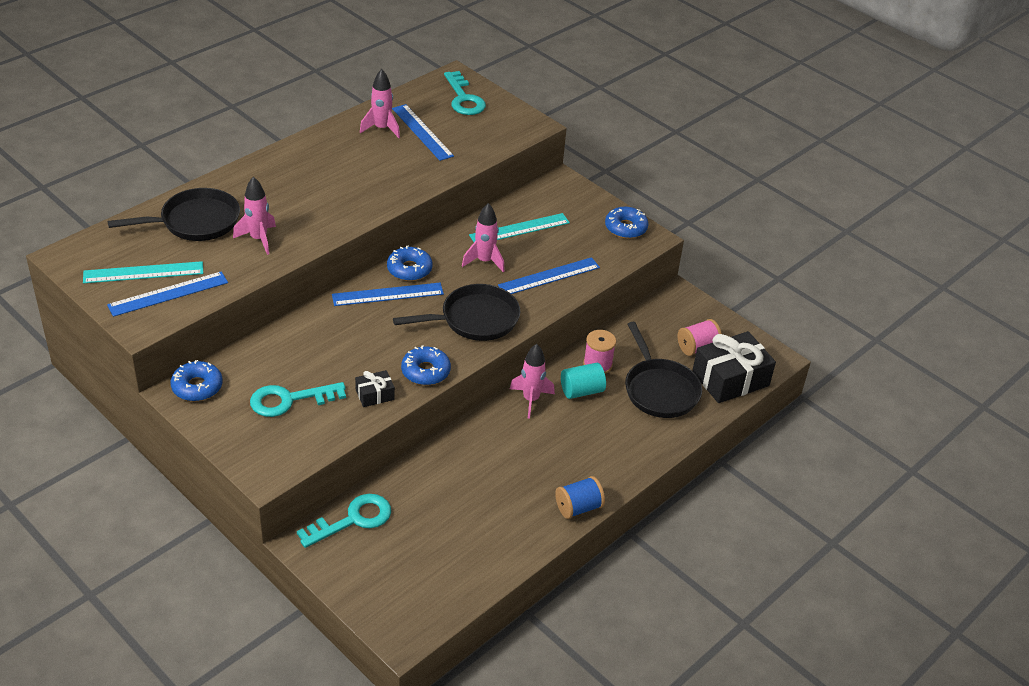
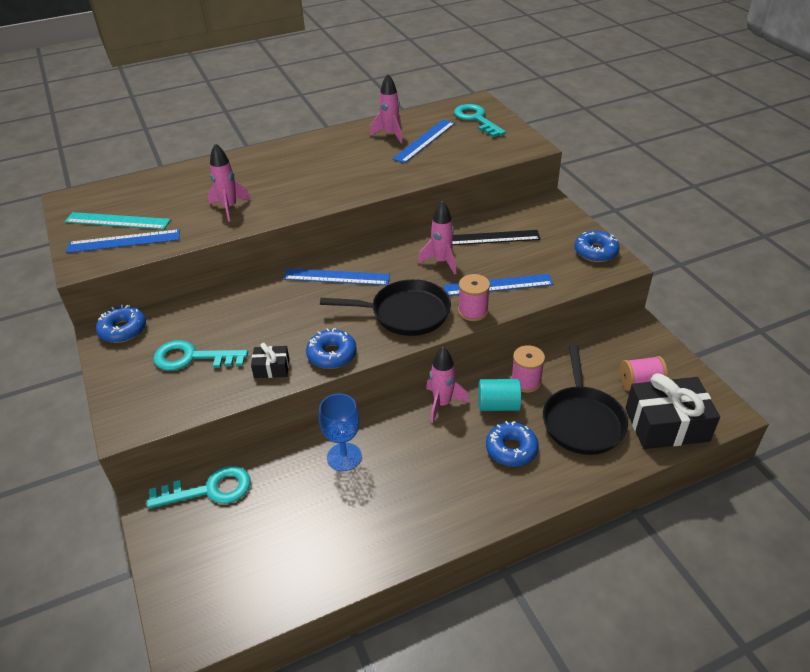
camera: 25 degrees right, 0 degrees up
(195, 222) = (188, 187): black pan -> none
(409, 269) = (368, 258): blue donut -> blue donut (511, 449)
(422, 132) = (424, 141): blue ruler -> blue ruler turned 45 degrees clockwise
(463, 465) = (344, 457): none -> blue goblet
(464, 99) = (476, 119): turquoise key -> turquoise key turned 150 degrees clockwise
(519, 229) = (489, 238): turquoise ruler -> black ruler
(537, 306) = (473, 311): none -> pink spool
(578, 507) = (440, 534): blue spool -> none

